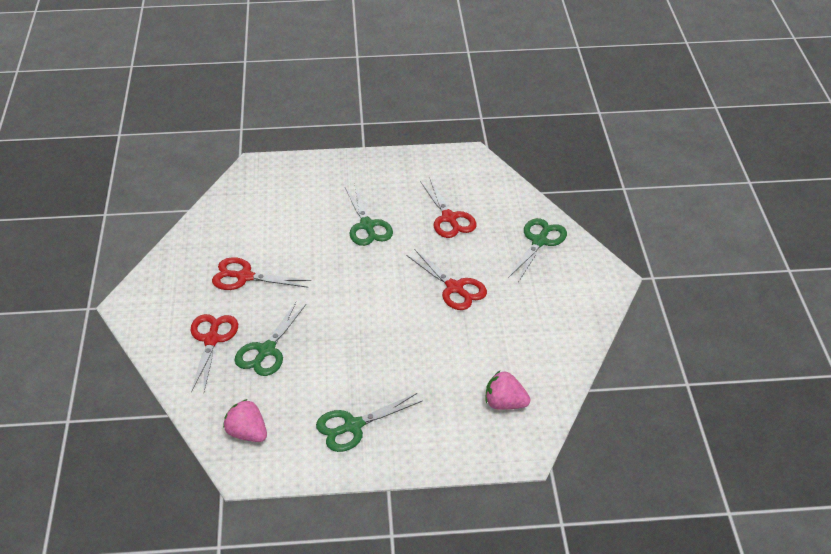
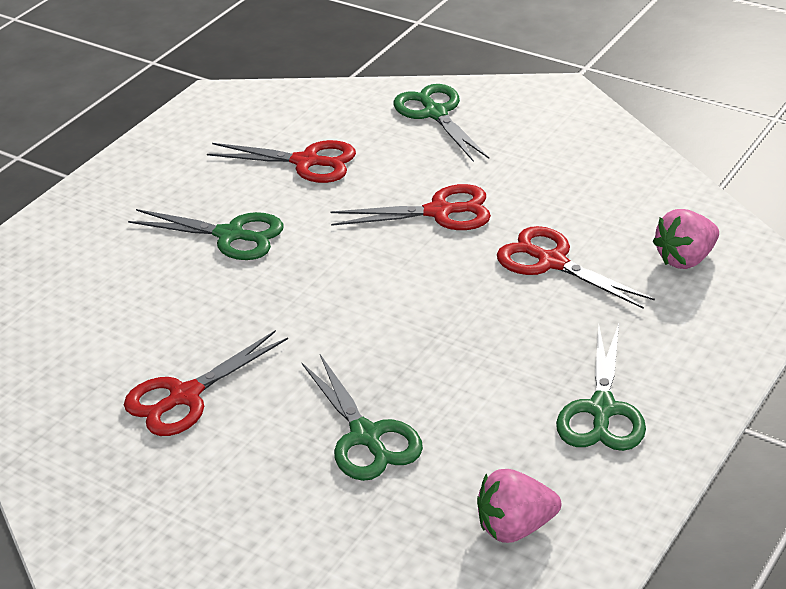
camera: 50 degrees left, 5 degrees down
(212, 340) = (278, 488): red scissors -> red scissors (552, 262)

